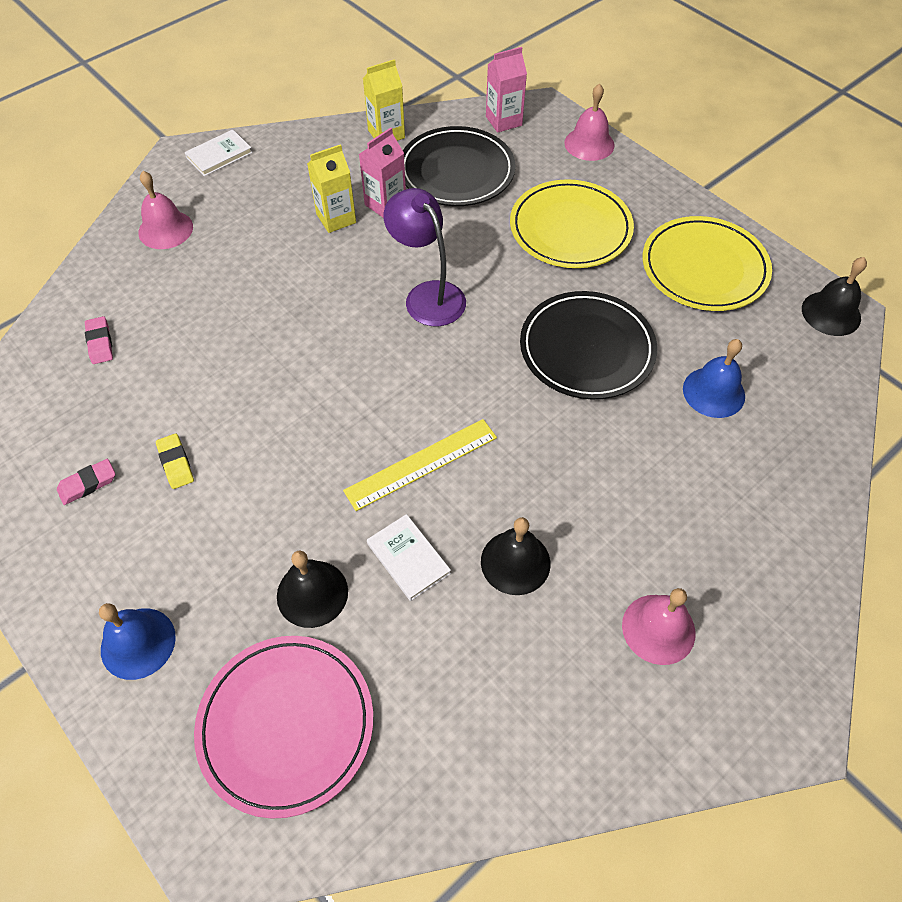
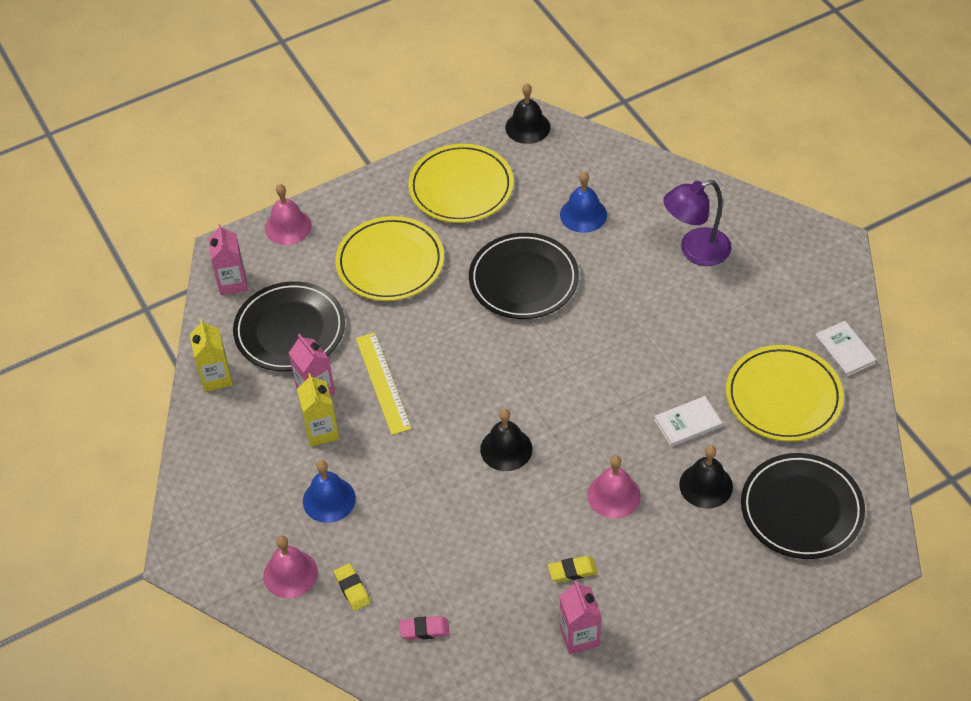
camera: 75 degrees left, 5 degrees down
(88, 484) = (579, 636): pink eraser -> pink carton
(138, 643) = (728, 599): blue bell -> blue bell (329, 499)
(149, 277) = (352, 589): none -> yellow eraser
(219, 155) = (195, 523): white book -> white book (844, 350)
(286, 725) = (801, 509): pink plate -> black plate
(421, 464) = (608, 403): yellow ruler -> yellow ruler (383, 383)
(427, 295) = (437, 375): purple lamp -> purple lamp (695, 251)
(477, 678) = (783, 397): none -> yellow plate
(515, 562) = (702, 360): black bell -> black bell (506, 449)
(658, 629) = (763, 293): pink bell -> pink bell (614, 495)

